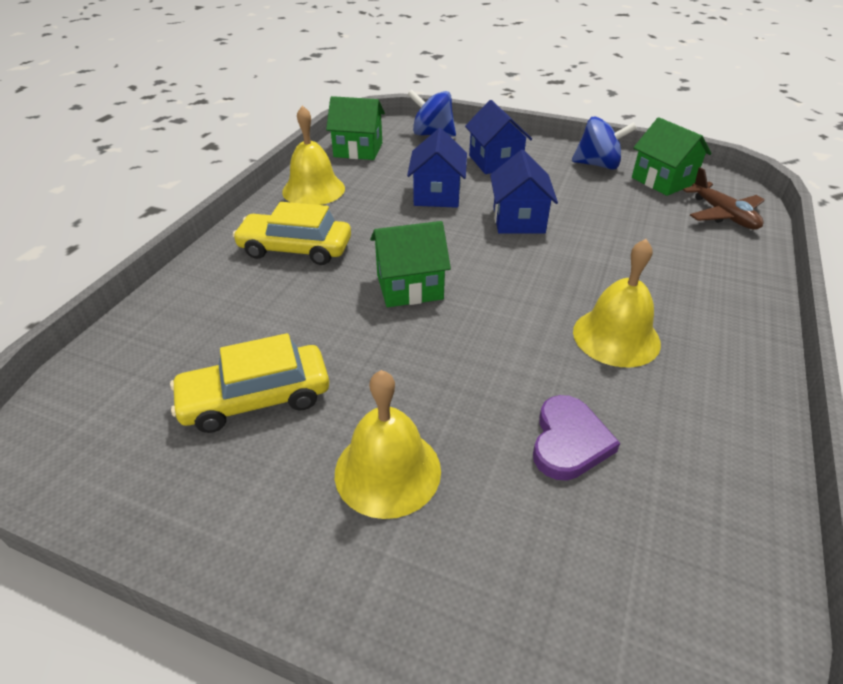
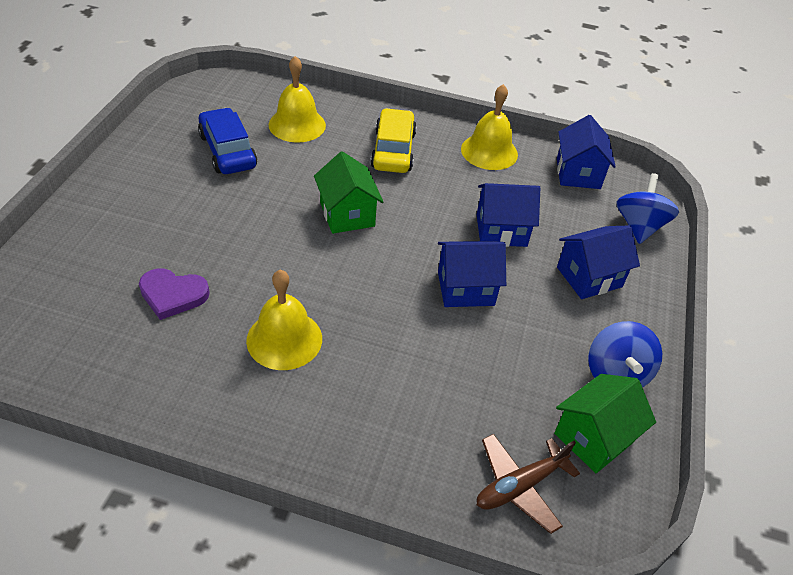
camera: 80 degrees right, 5 degrees up
(256, 398) = (228, 151): yellow car -> blue car
(358, 150) = (578, 173): green house -> blue house
(387, 471) = (162, 209): yellow bell -> yellow bell (297, 125)

